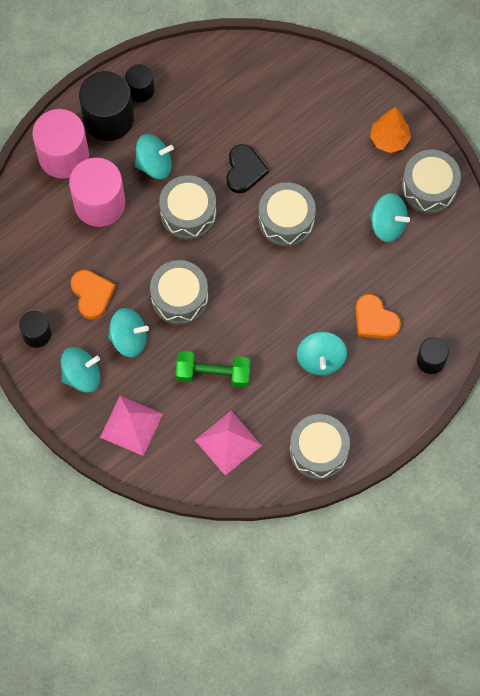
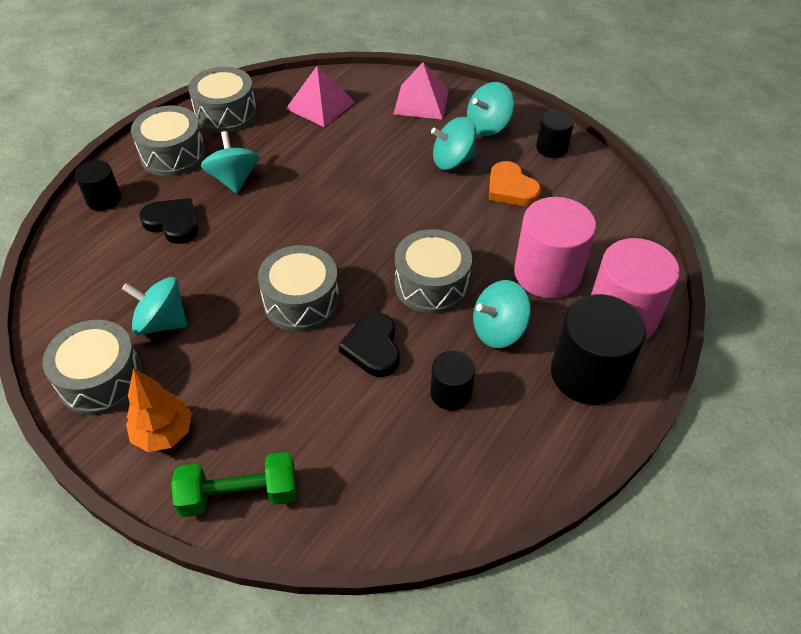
camera: 165 degrees right, 20 degrees down
(140, 90) = (561, 423): black cylinder -> black cylinder (450, 393)
(179, 298) = (410, 203): grey drum -> grey drum (173, 154)
(213, 374) = (351, 149): green dumbbell -> green dumbbell (239, 495)
(375, 320) = (173, 223): orange heart -> black heart

